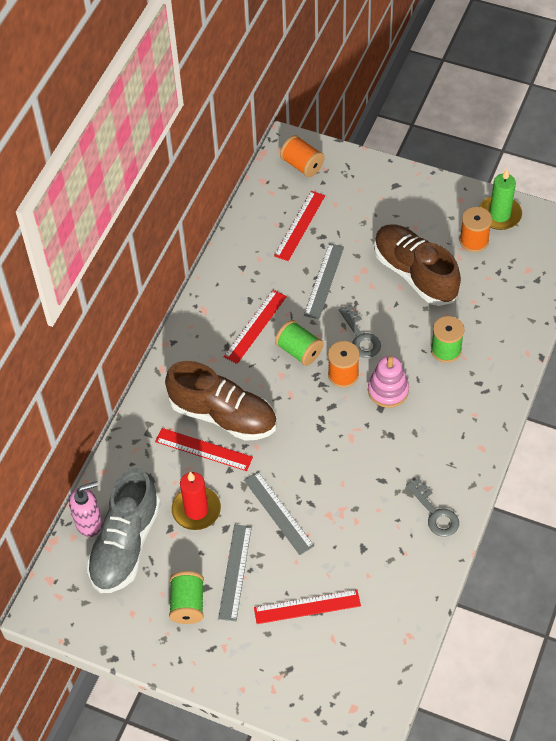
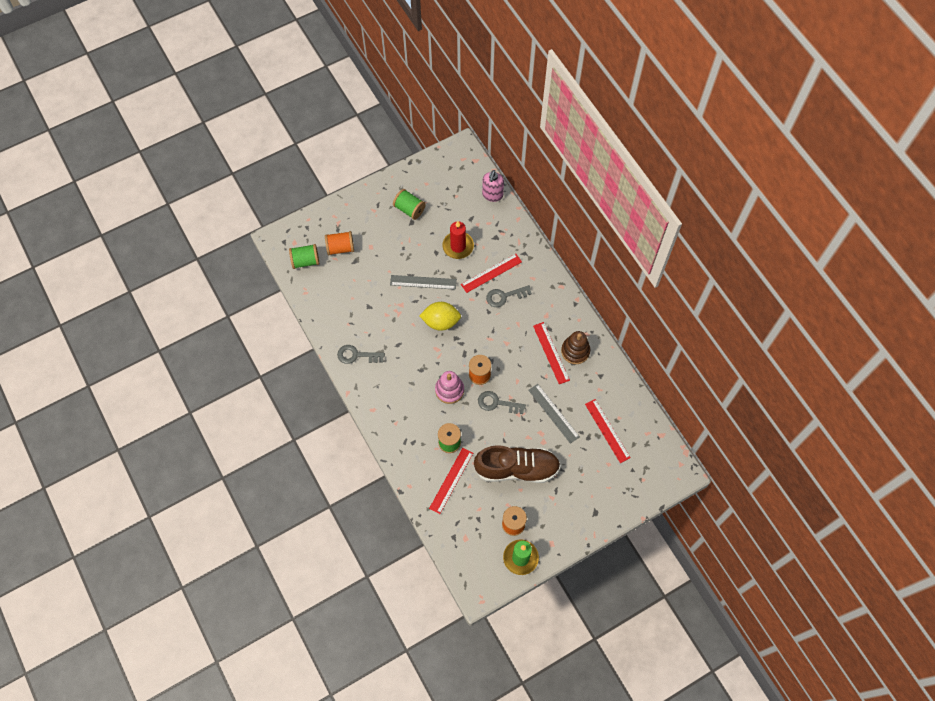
camera: 125 degrees right, 10 degrees up
(125, 544) = (466, 203): grey shoe -> none
(223, 415) = (504, 296): brown shoe -> grey key
(233, 306) = (575, 351): none -> brown stacking toy
(235, 572) = (408, 240): grey ruler -> none
(299, 351) = (514, 363): green spool -> green spool (305, 261)
(302, 165) = (656, 468): orange spool -> orange spool (340, 248)
(307, 606) = (361, 259): red ruler -> red ruler (451, 480)
(313, 457) = (441, 321): none -> yellow lemon

